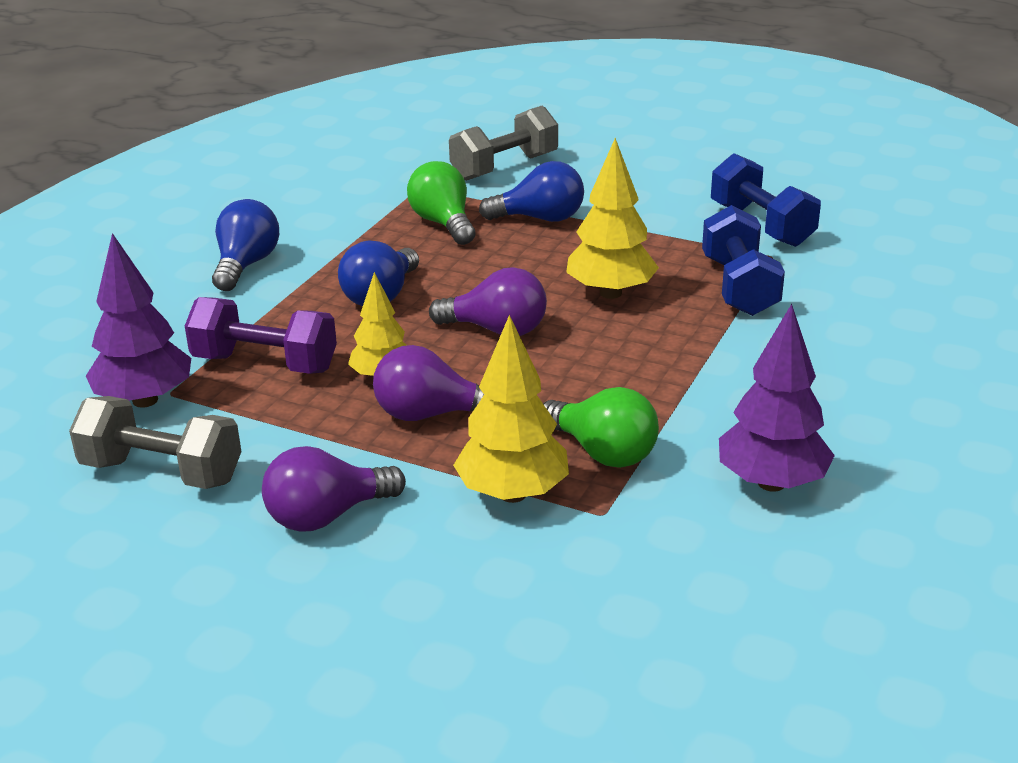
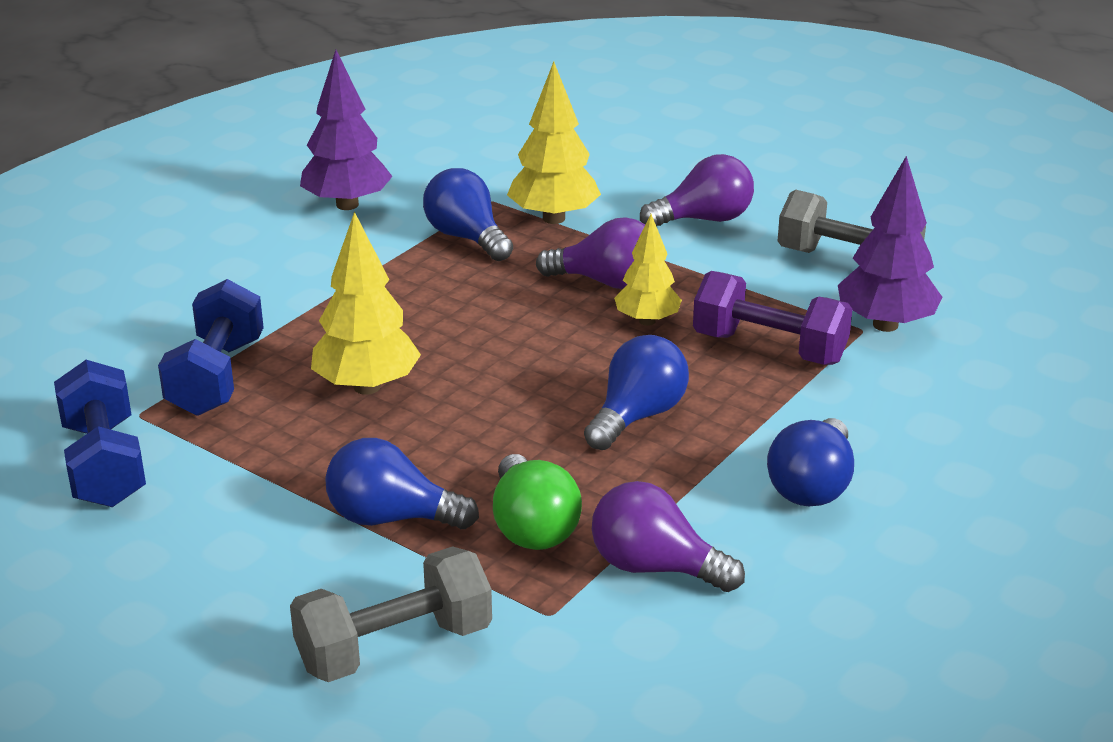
camera: 170 degrees left, 0 degrees up
(497, 330) = (515, 357): purple light bulb -> purple light bulb (655, 567)
(603, 452) = (467, 237): green light bulb -> blue light bulb

